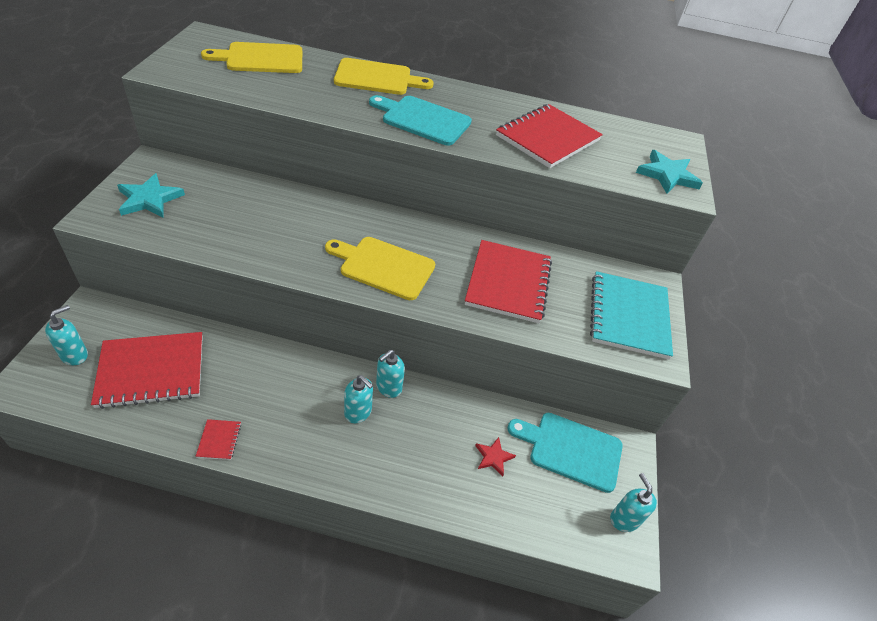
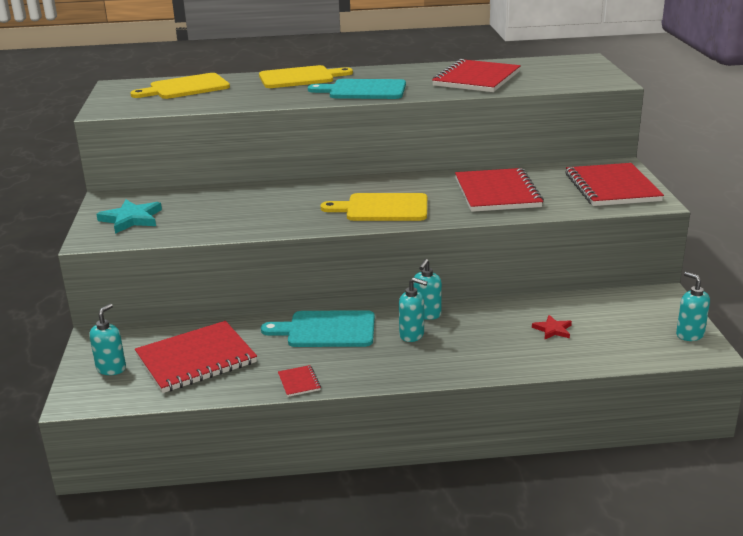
camera: 10 degrees left, 20 degrees down
(571, 449) = (615, 309): turquoise cutting board -> turquoise cutting board (326, 330)
(629, 316) = (612, 187): turquoise notebook -> red notebook
(667, 175) = (589, 77): turquoise star -> none

